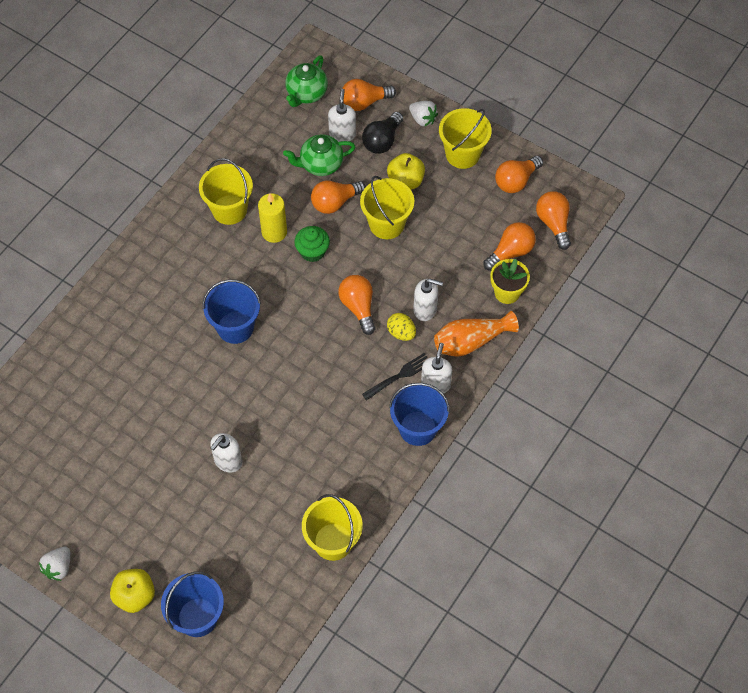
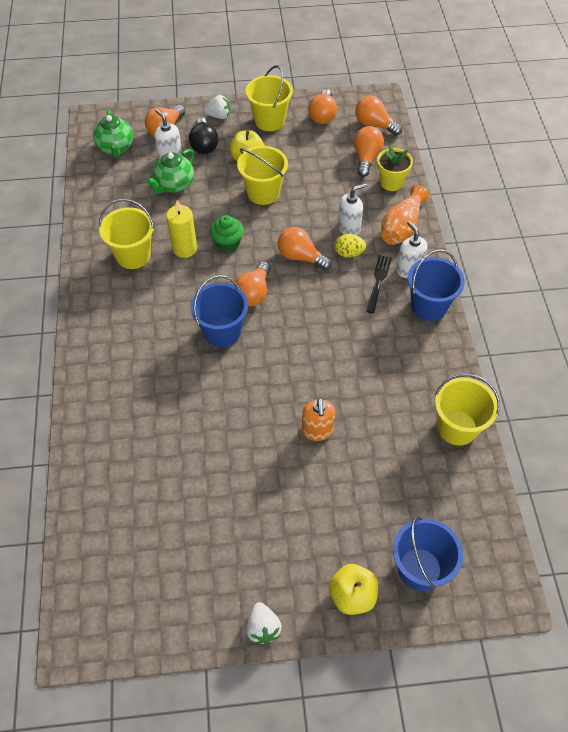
camera: 40 degrees left, 5 degrees down
(228, 461) = (317, 431): white soap dispenser -> orange soap dispenser
(335, 202) = (210, 202): orange light bulb -> orange light bulb (253, 293)

